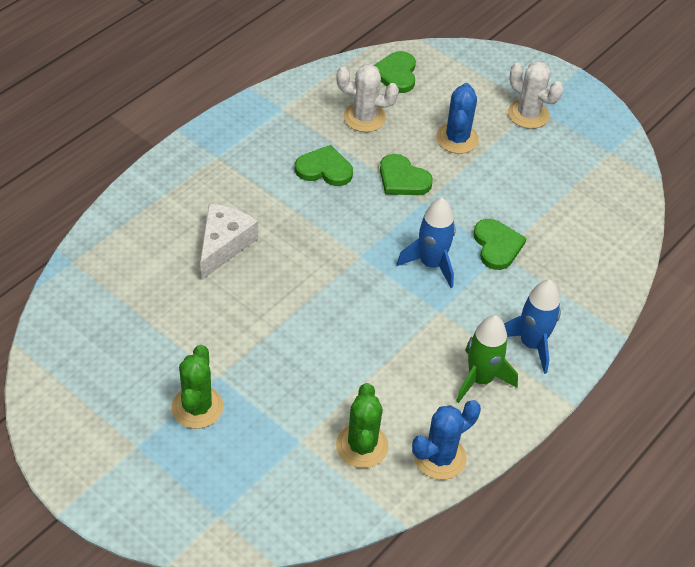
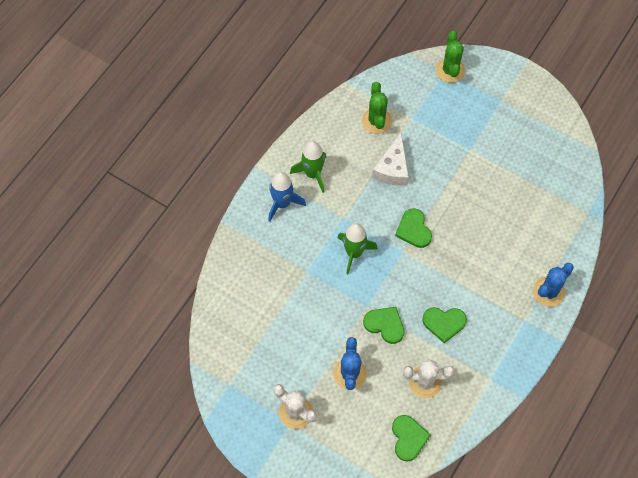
camera: 175 degrees right, 15 degrees up
(197, 407) = (475, 128): green cactus -> green cactus (450, 70)
(224, 245) = (495, 243): white cheese -> white cheese (392, 168)
(431, 264) = (354, 253): blue rocket -> green rocket
(440, 457) = (331, 121): blue cactus -> blue cactus (548, 292)
(497, 246) = (310, 277): green heart -> green heart (413, 230)

